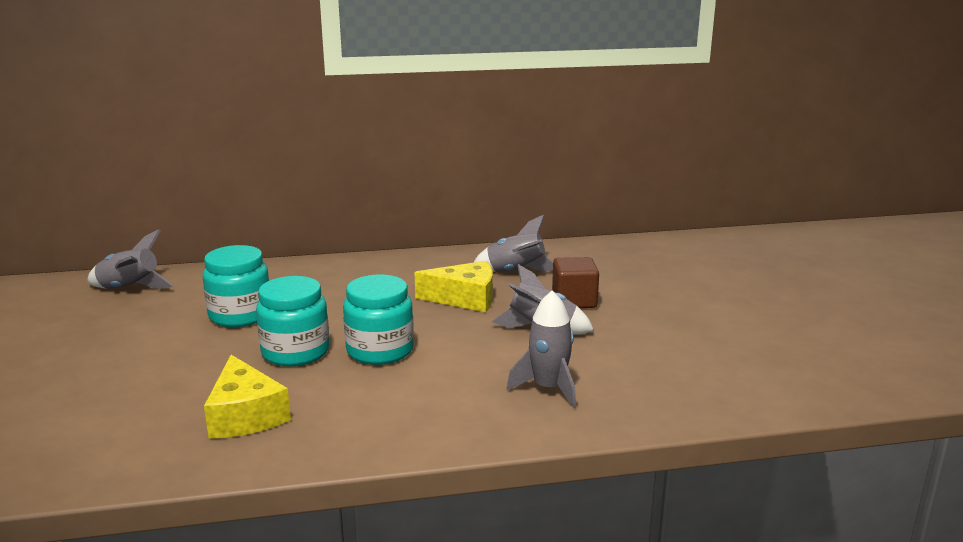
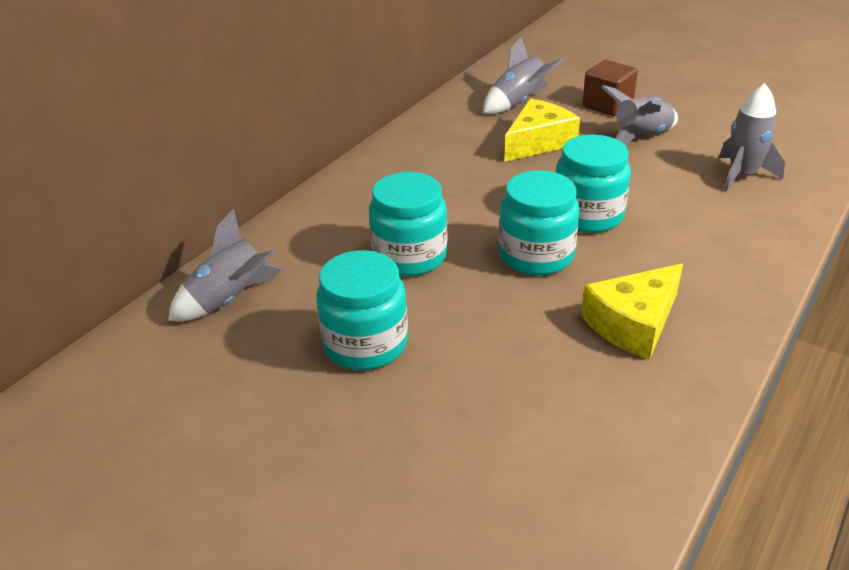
camera: 45 degrees left, 15 degrees up
(122, 339) = (365, 344): none -> turquoise jar
(245, 415) = (633, 323): yellow cheese -> yellow cheese turned 120 degrees clockwise

